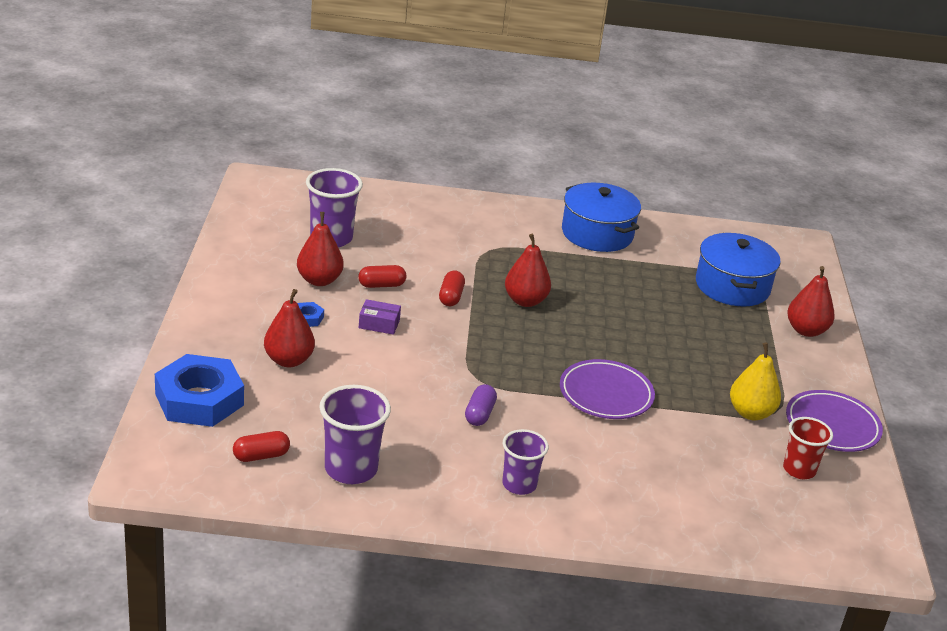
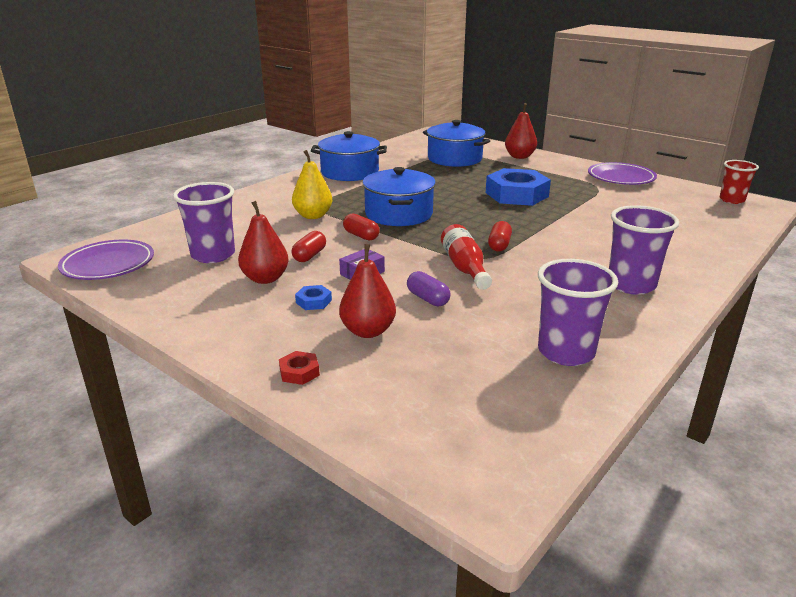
camera: 50 degrees left, 5 degrees down
(199, 399) = (380, 405): blue nut -> blue nut (517, 194)
(207, 350) = (299, 372): none -> red nut
(261, 456) = (511, 396): red capsule -> red capsule (499, 245)
(449, 376) = (465, 268): none -> red bottle
(479, 414) = (527, 271): purple capsule -> purple capsule (428, 299)
(519, 485) = (631, 285): purple cup -> purple cup, size x1.51
(525, 301) = (399, 214): red pear -> blue pot
(606, 394) = (538, 223): purple plate -> purple plate (108, 265)
(750, 413) = (592, 192): yellow pear -> yellow pear (313, 216)
(799, 470) = (661, 198): red cup -> red cup (732, 200)

